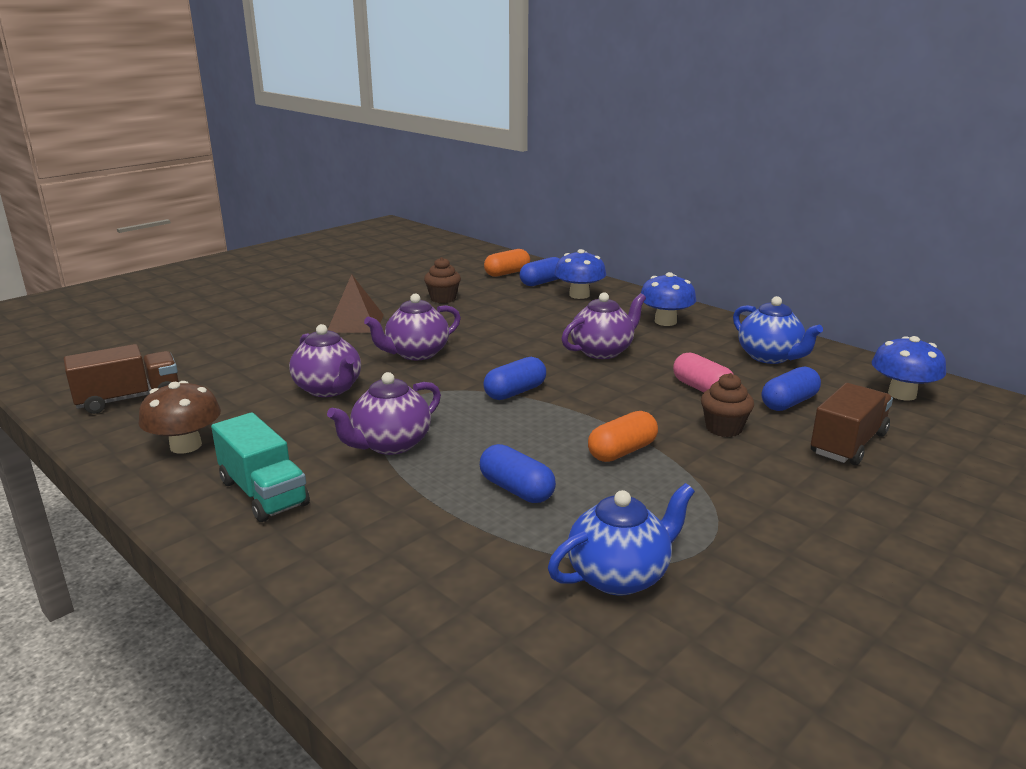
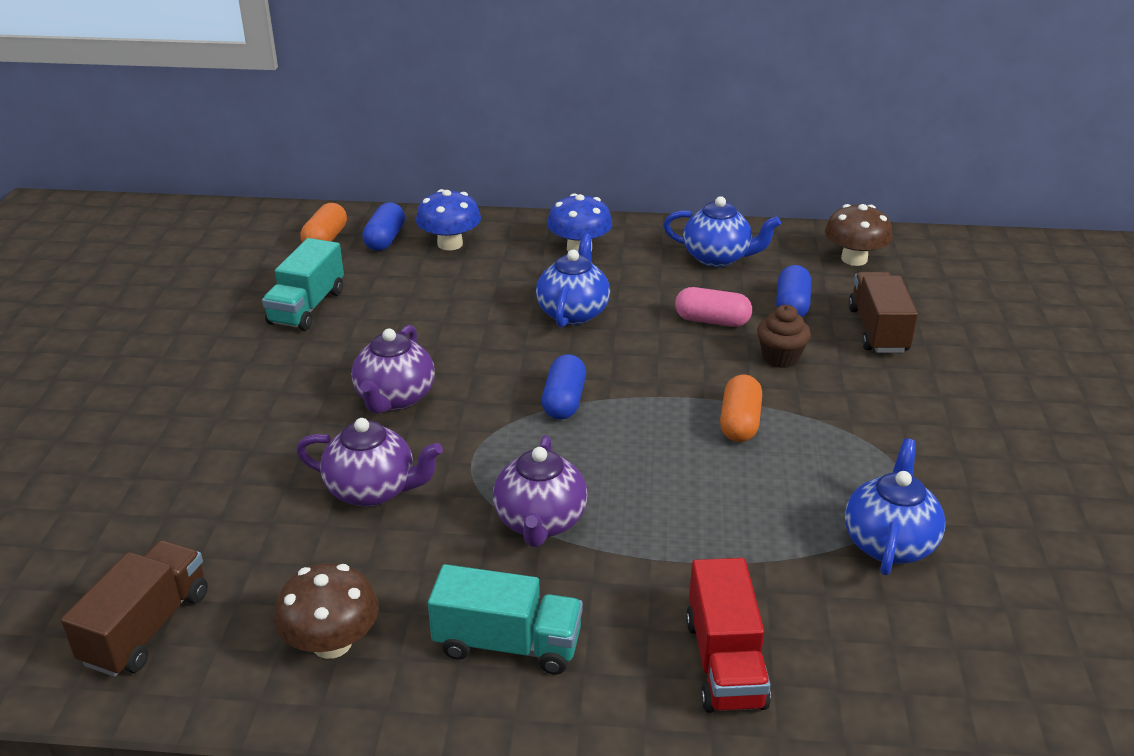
camera: 40 degrees left, 10 degrees up
(355, 323) = (257, 387): brown pyramid -> none
(367, 576) = (724, 662): none -> red truck
(443, 299) = (307, 307): brown cupcake -> turquoise truck
(516, 490) = (715, 508): blue capsule -> none
(602, 351) = (573, 312): purple teapot -> blue teapot
(902, 394) = (854, 259): blue mushroom -> brown mushroom

